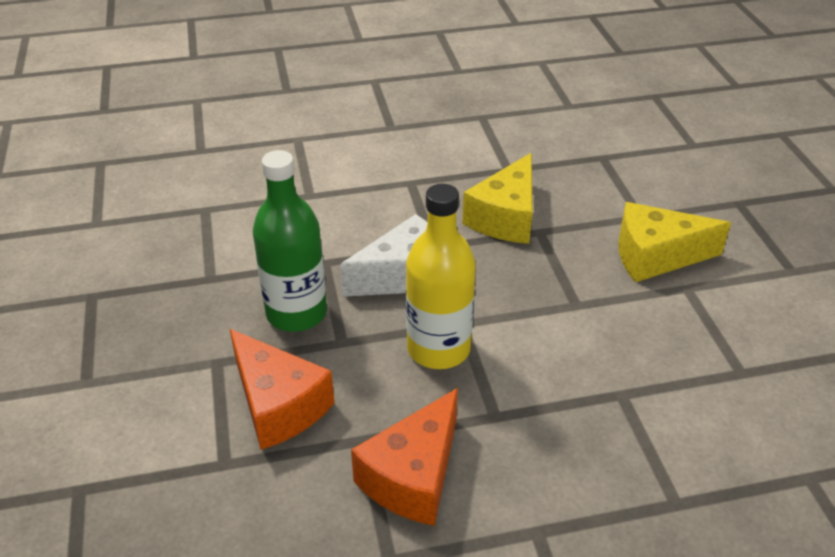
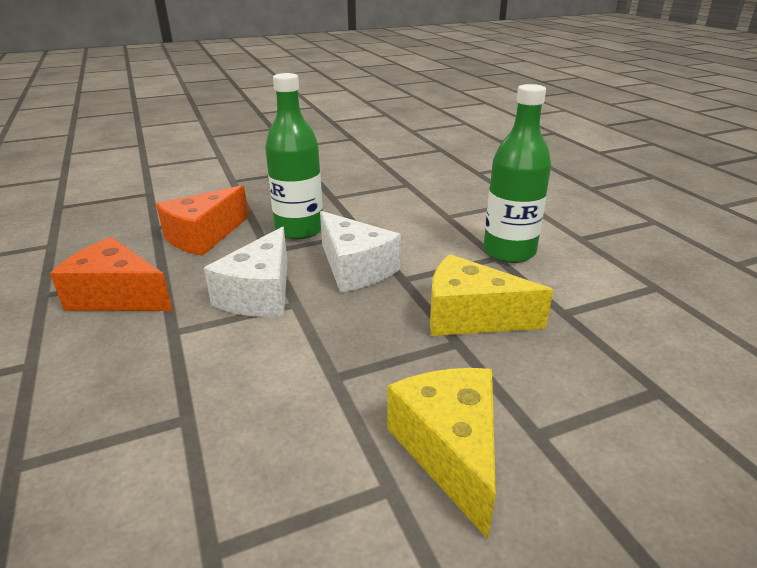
camera: 80 degrees right, 10 degrees down
(403, 173) = (509, 252): none -> green bottle
(438, 349) = (260, 294): yellow bottle -> white cheese

